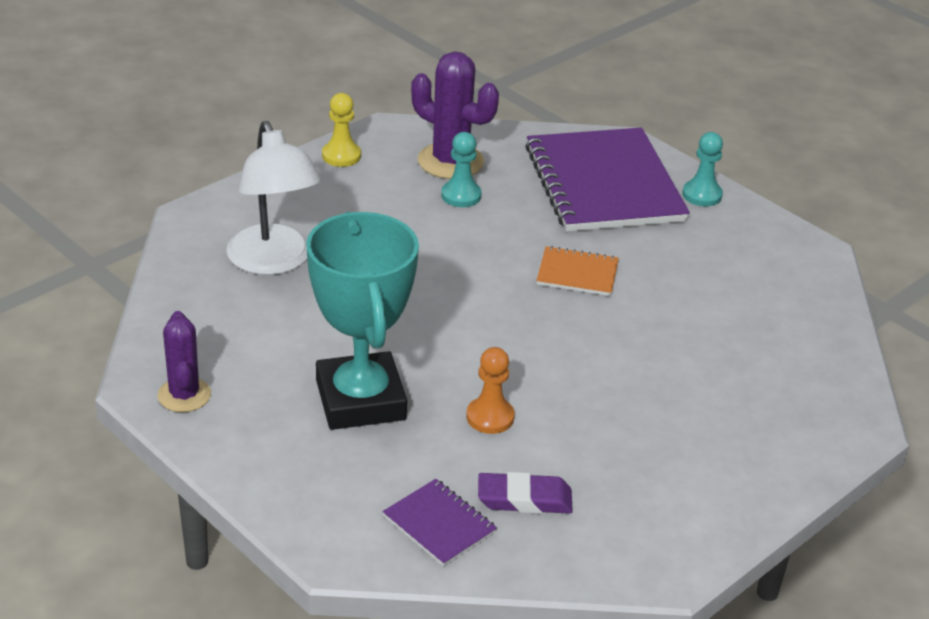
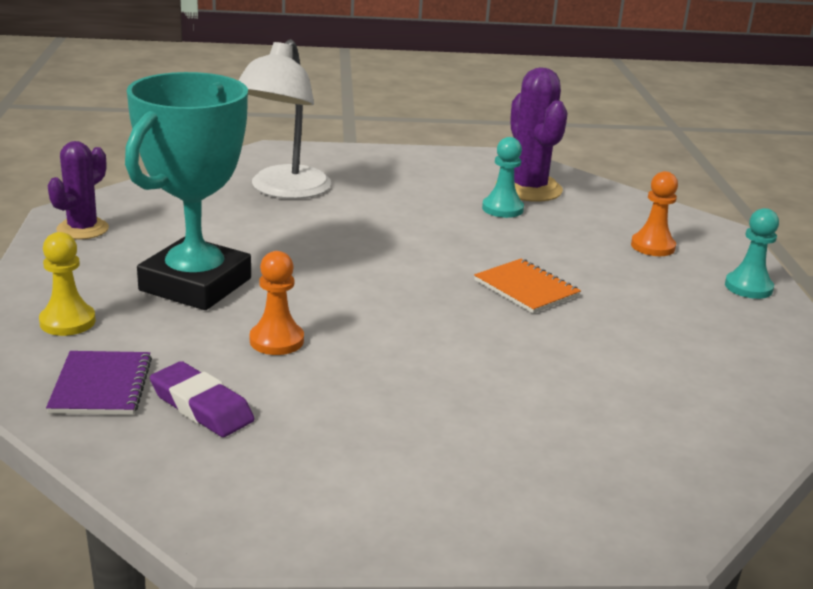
camera: 40 degrees right, 10 degrees down
(341, 156) = (442, 158): yellow pawn -> yellow pawn (67, 322)
(604, 184) = (652, 246): purple notebook -> orange pawn

